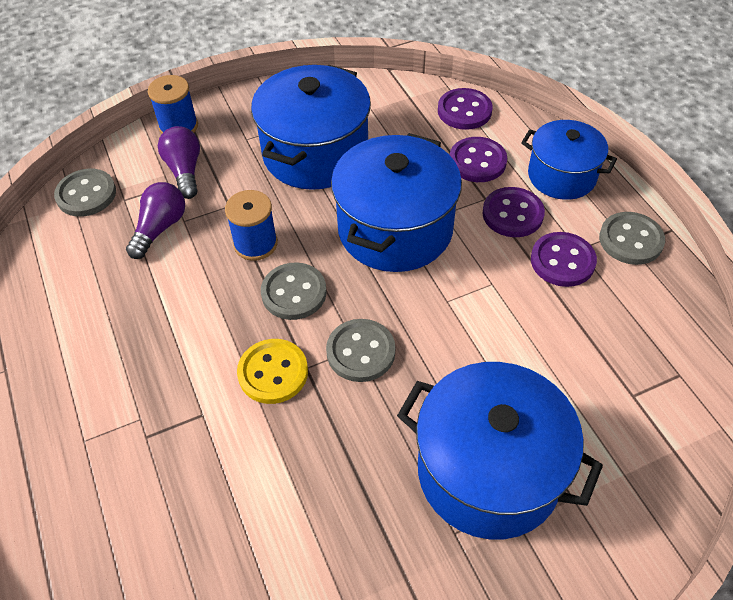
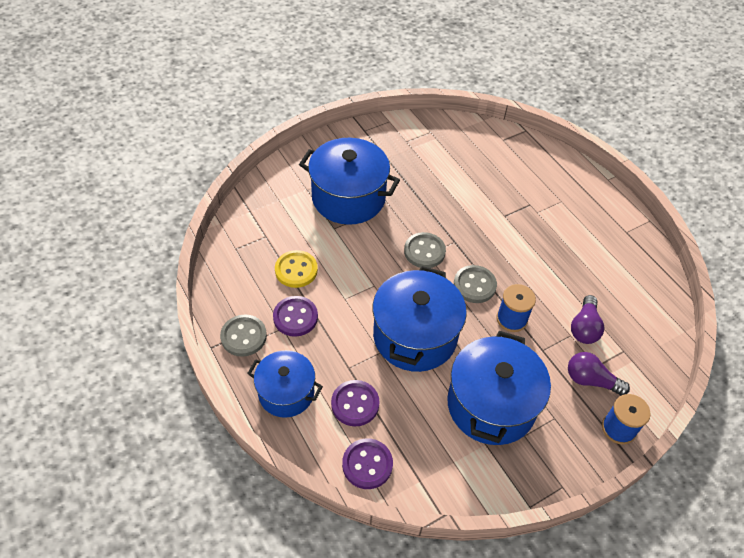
camera: 170 degrees right, 0 degrees up
(86, 194) = (654, 353): grey button -> none
(185, 171) = (590, 380): purple light bulb -> purple light bulb turned 135 degrees clockwise
(273, 372) = (473, 238): yellow button -> yellow button (296, 270)
(512, 214) = (328, 354): purple button -> none

